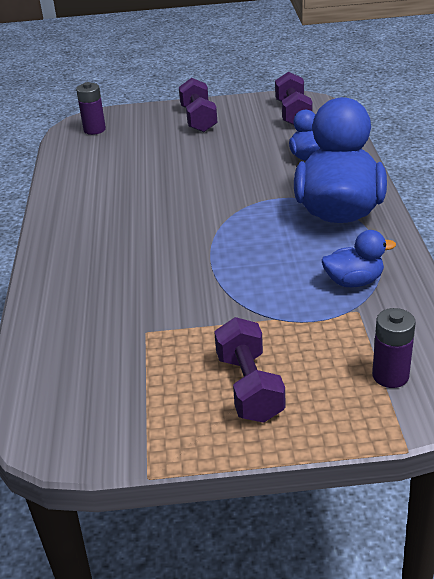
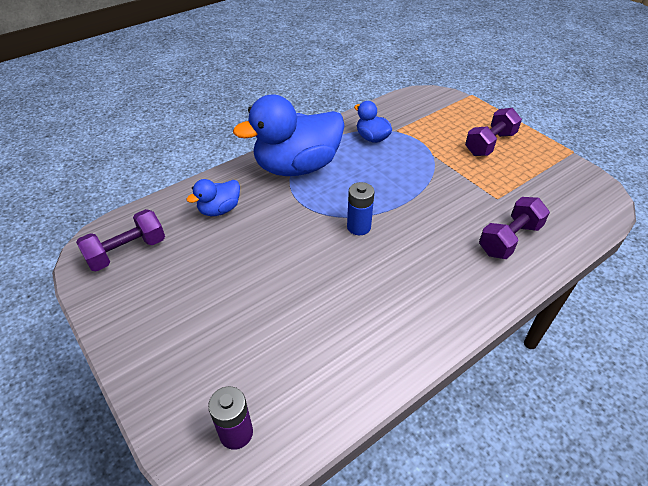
camera: 125 degrees left, 10 degrees up
(198, 119) = (165, 328): purple dumbbell -> purple dumbbell (509, 239)
(207, 220) = (358, 227): none -> blue battery
(390, 376) = (434, 108): purple battery -> none

